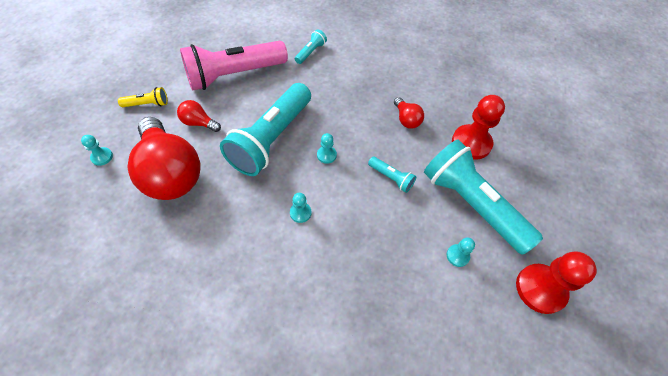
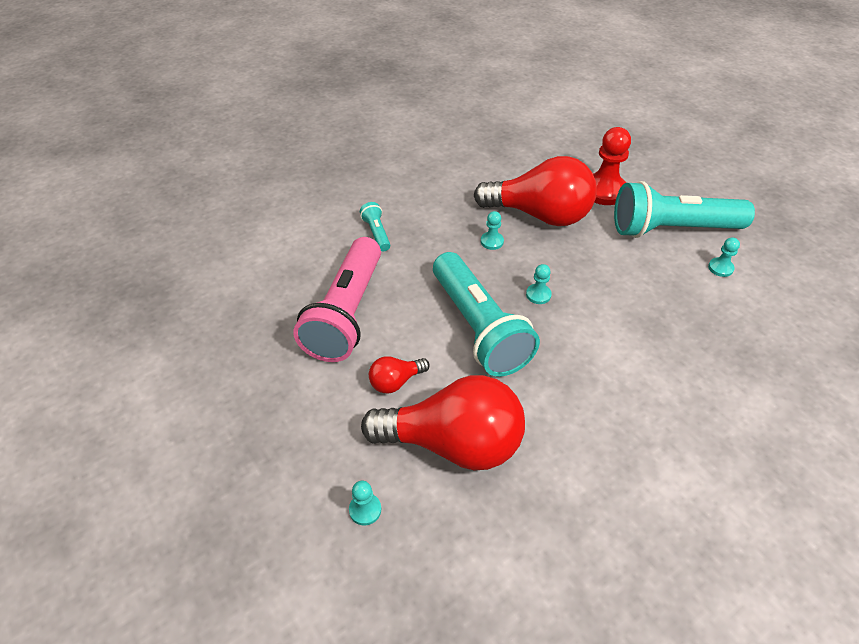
camera: 50 degrees left, 10 degrees down
(147, 104) = (313, 421): yellow flashlight -> none
(300, 213) = (598, 352): turquoise pawn -> turquoise pawn (492, 241)
(391, 178) = (604, 263): turquoise flashlight -> none
(406, 119) = (540, 215): red light bulb -> red light bulb, size x2.29
(540, 289) = (781, 239): red pawn -> none

